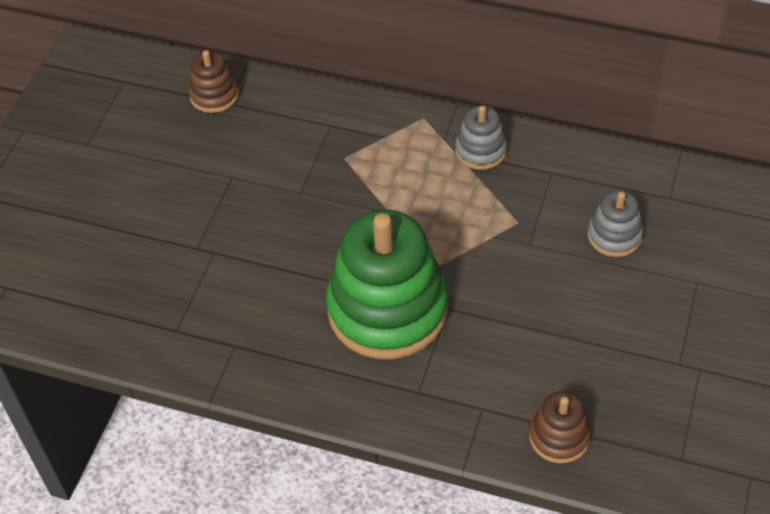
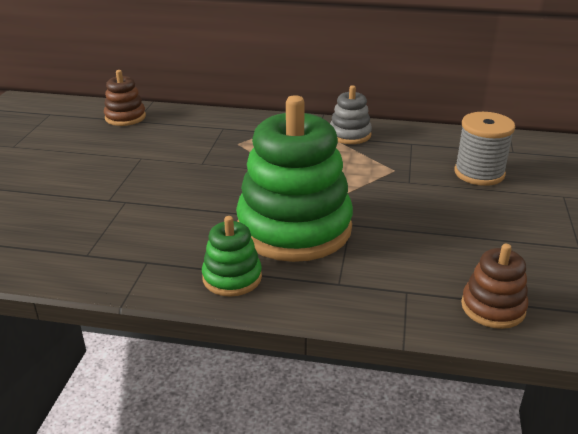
camera: 10 degrees left, 20 degrees down
(316, 375) = (232, 277): none -> green stacking toy
(614, 236) = (479, 173): grey stacking toy -> grey spool

